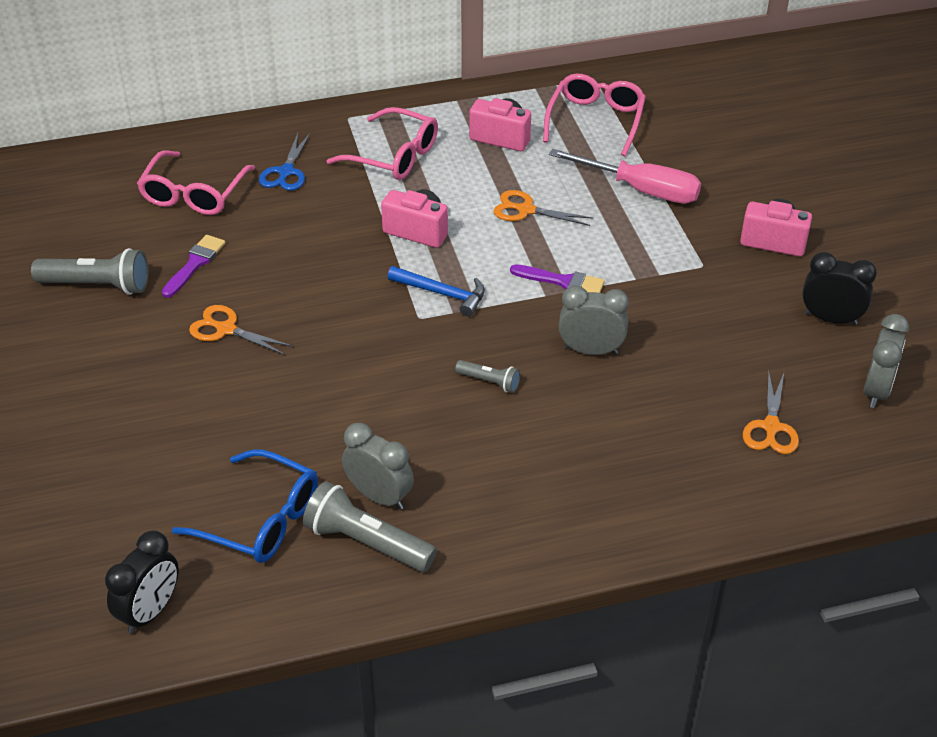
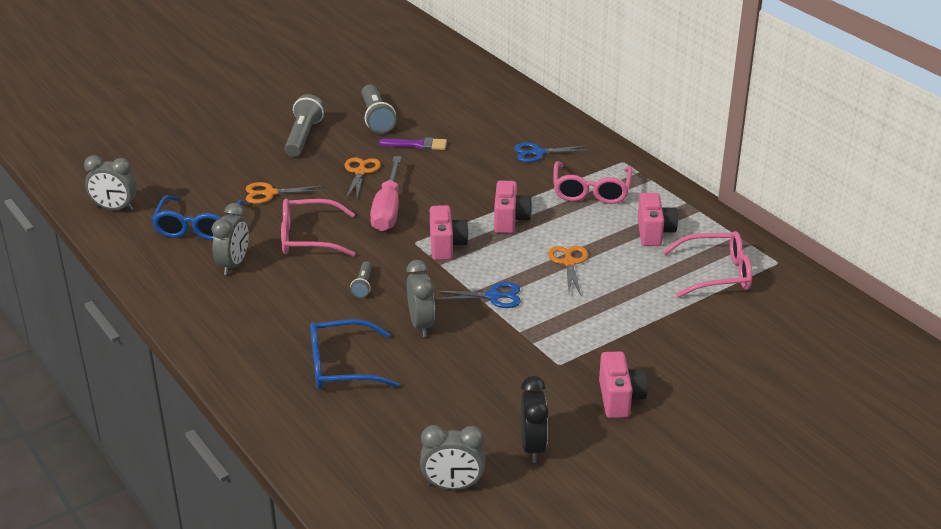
camera: 70 degrees right, 10 degrees down
(150, 611) = (115, 208): black clock -> grey clock
(193, 195) = (488, 126): pink glasses -> pink glasses (307, 238)
(366, 542) = (192, 269): grey flashlight -> grey flashlight (303, 137)
(442, 293) = (446, 246): blue hammer -> pink camera
(562, 281) = (493, 296): purple brush -> blue scissors
(641, 190) = (638, 314): pink screwdriver -> pink screwdriver (388, 210)
(644, 435) = (340, 367): none -> blue glasses
(771, 427) = (379, 430): orange scissors -> orange scissors (270, 193)

